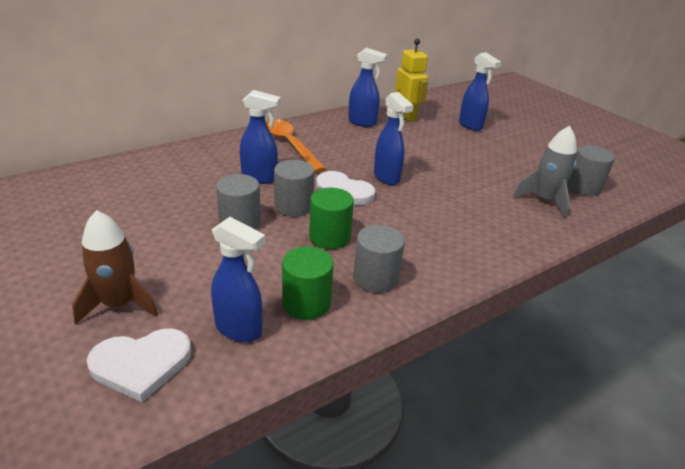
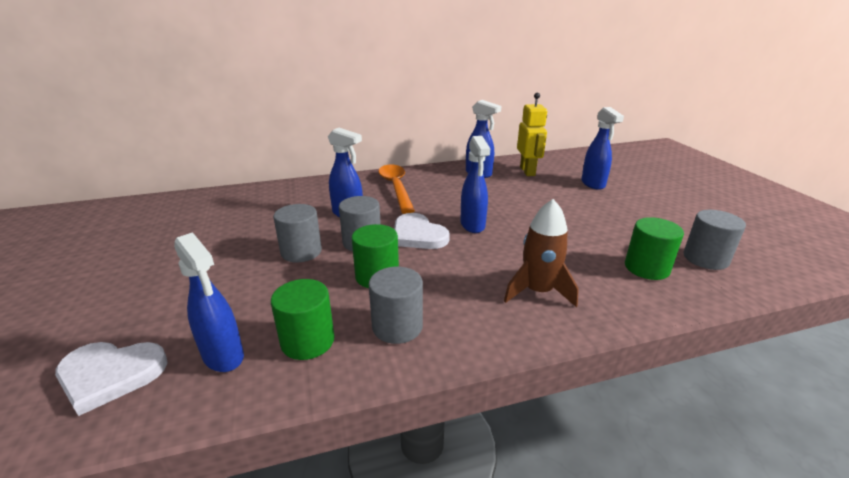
camera: 20 degrees right, 5 degrees down
(119, 304) = (141, 311): brown rocket -> brown rocket (538, 291)
(545, 200) = (646, 268): grey rocket -> green cylinder

